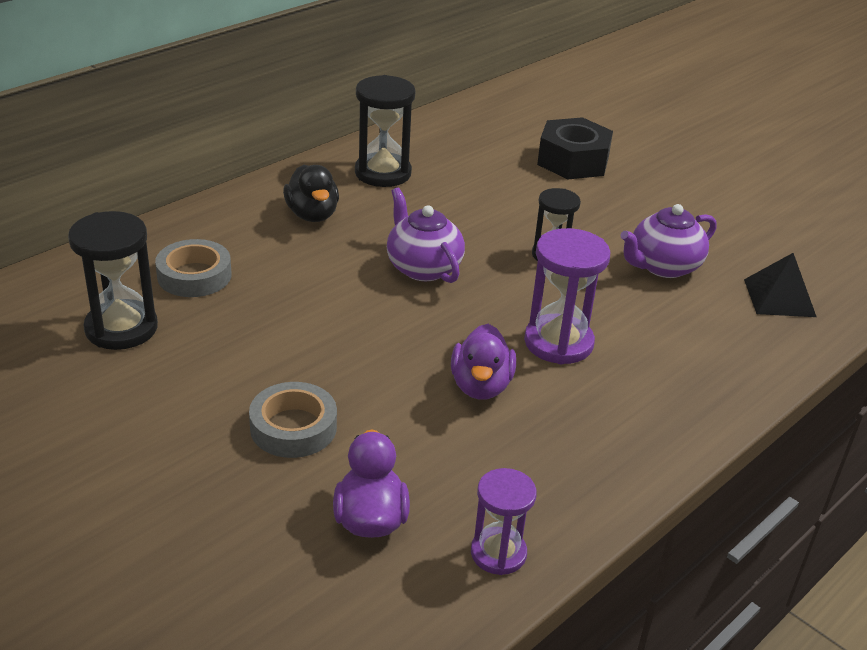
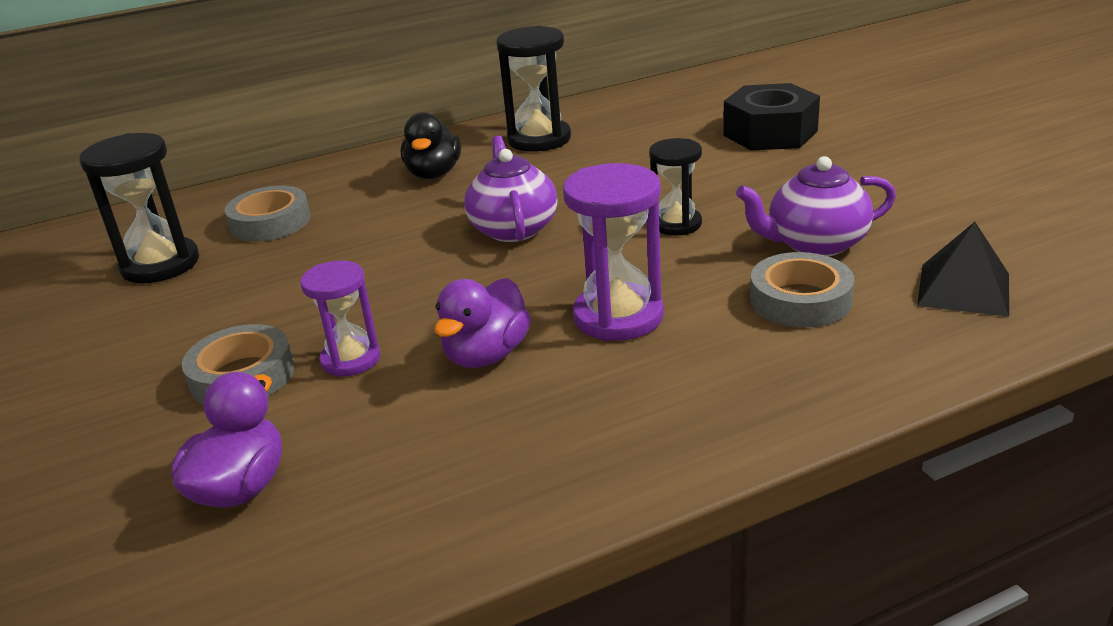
camera: 25 degrees right, 5 degrees down
(498, 553) = (358, 554): purple hourglass -> purple hourglass (350, 359)
(678, 316) = (800, 300): none -> grey tape

